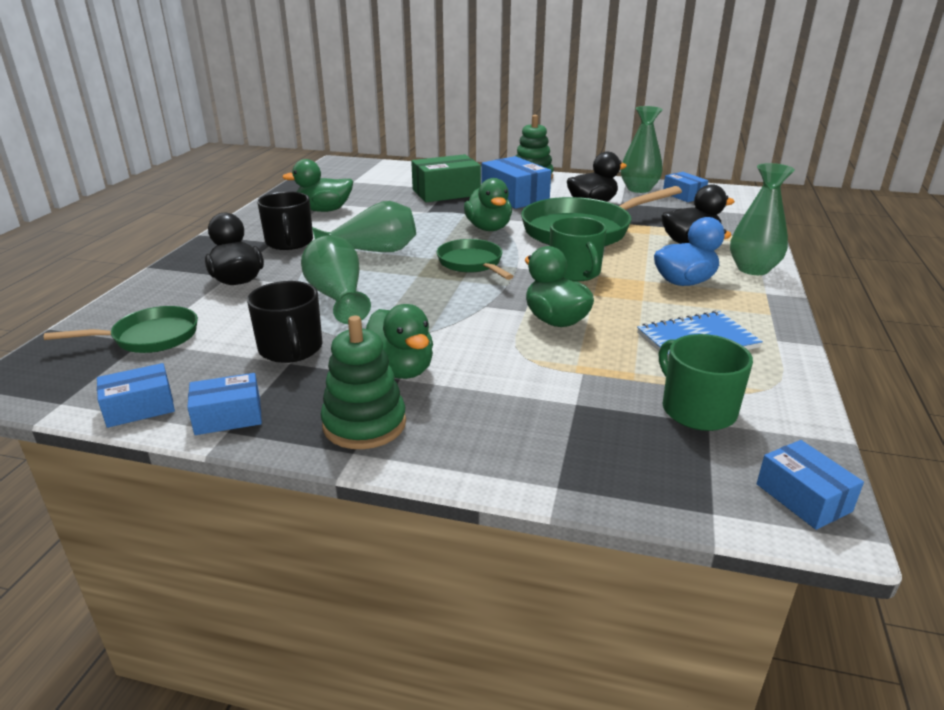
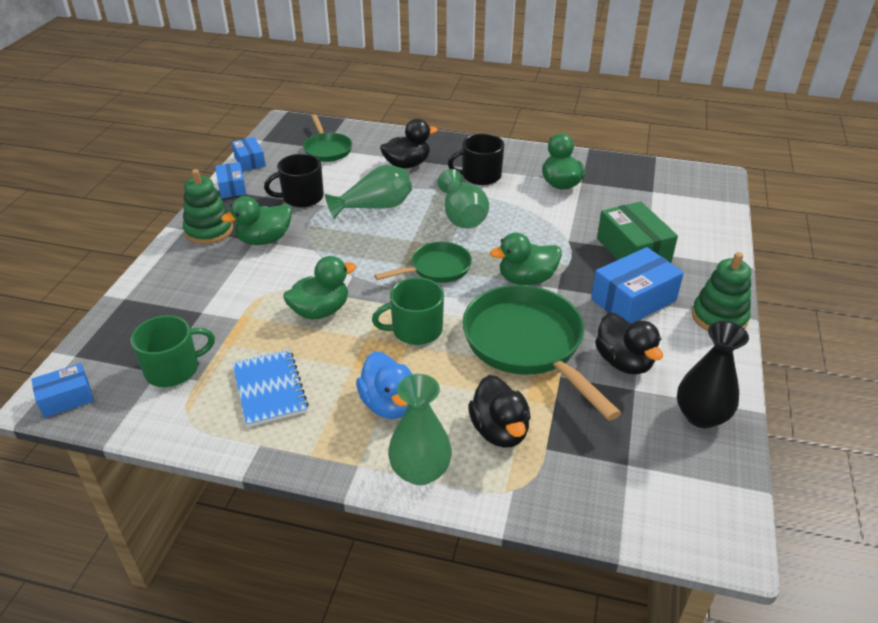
camera: 90 degrees right, 10 degrees up
(639, 189) = (701, 416): green vase -> black vase
(683, 195) = (686, 461): blue box -> none

